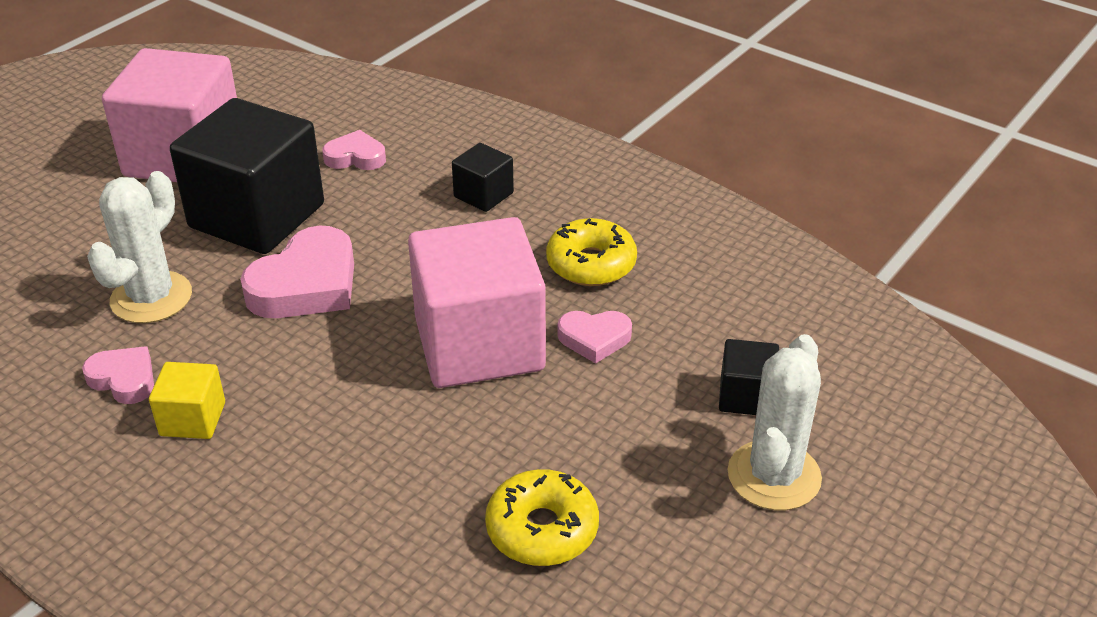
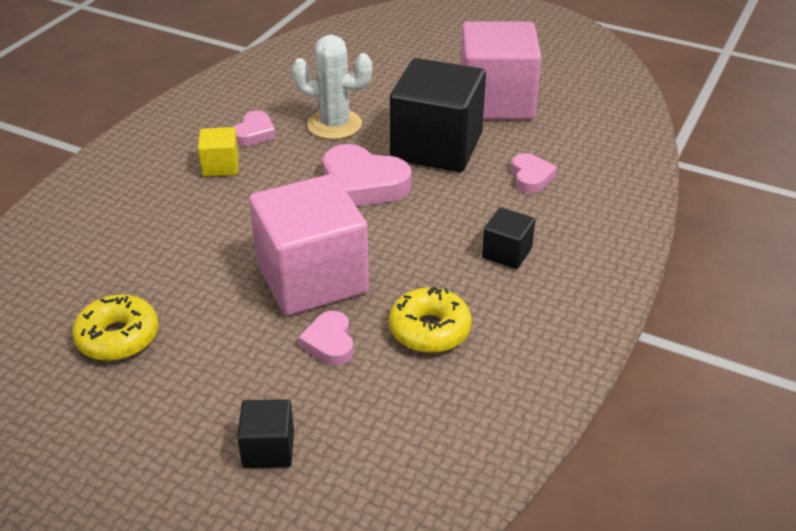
camera: 80 degrees right, 0 degrees up
(774, 476) = (171, 473): white cactus -> none

